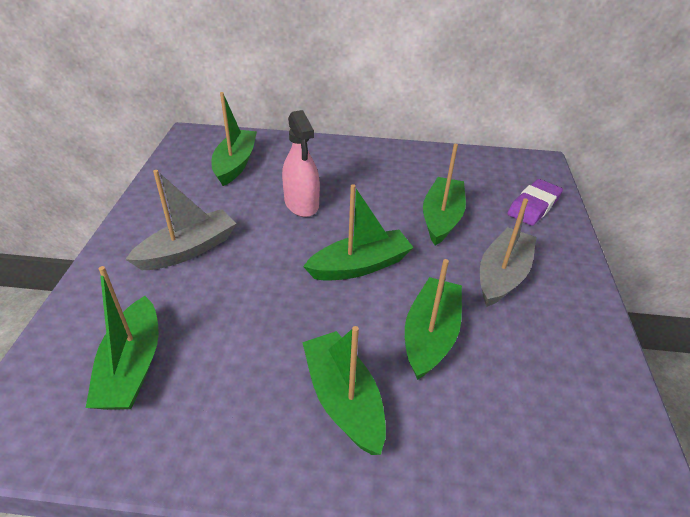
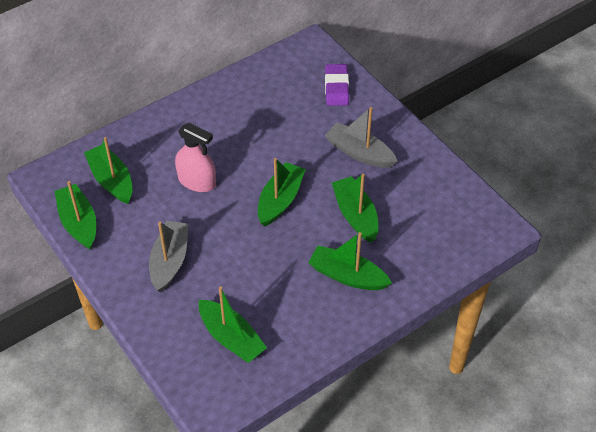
camera: 40 degrees left, 10 degrees up
(441, 218) = (292, 134): green boat -> green boat (79, 223)
(502, 275) = (359, 153): grey boat -> grey boat turned 45 degrees counterclockwise

